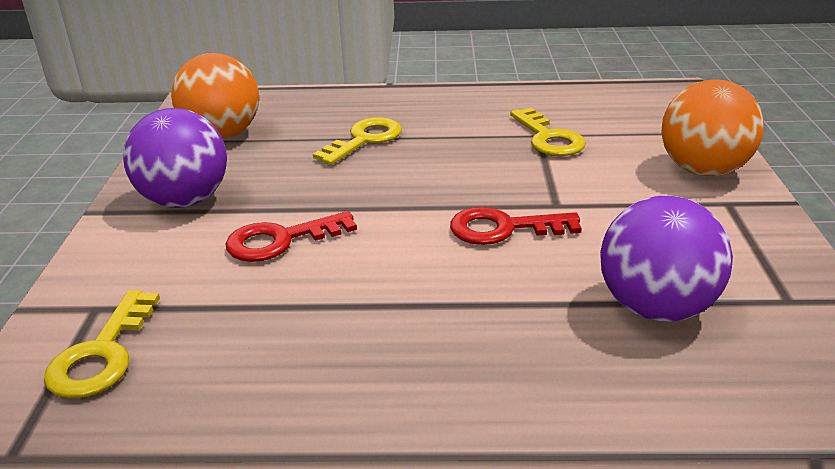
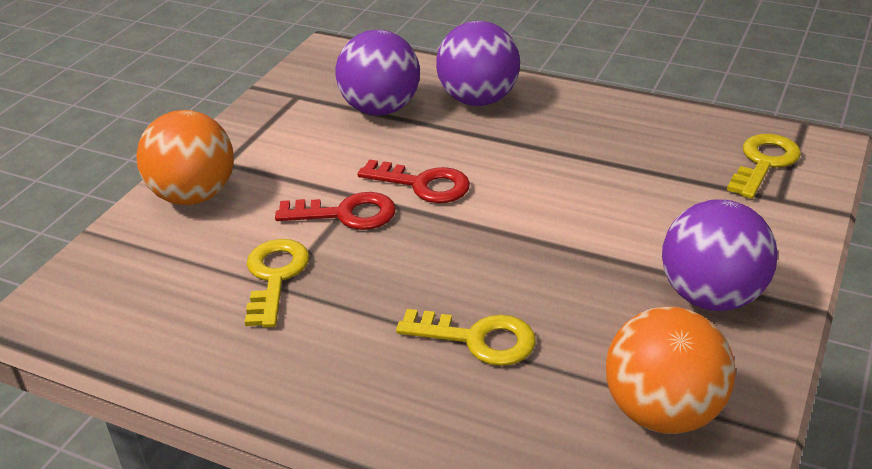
camera: 155 degrees left, 5 degrees up
(281, 240) = (618, 221): red key -> red key (346, 214)
(364, 140) = (478, 339): yellow key -> yellow key turned 135 degrees counterclockwise
(541, 360) = (478, 100): none -> purple ball

